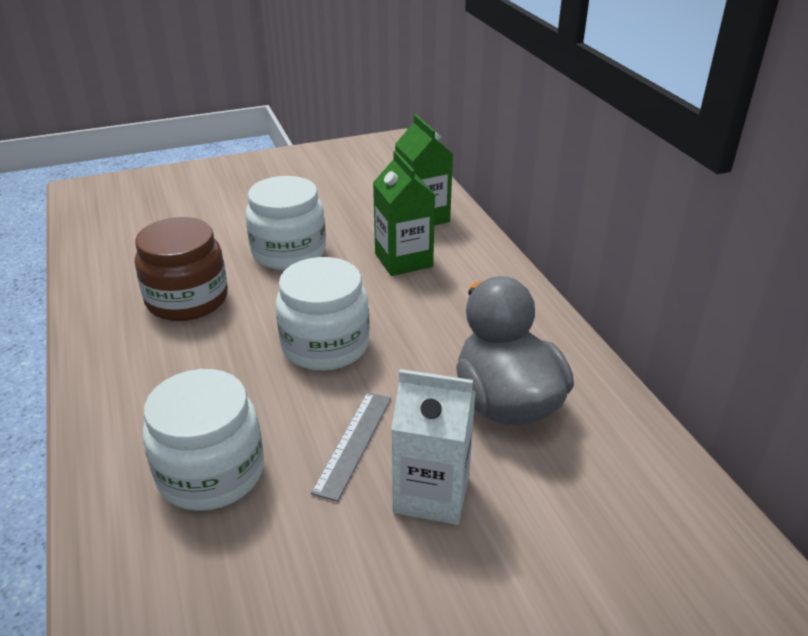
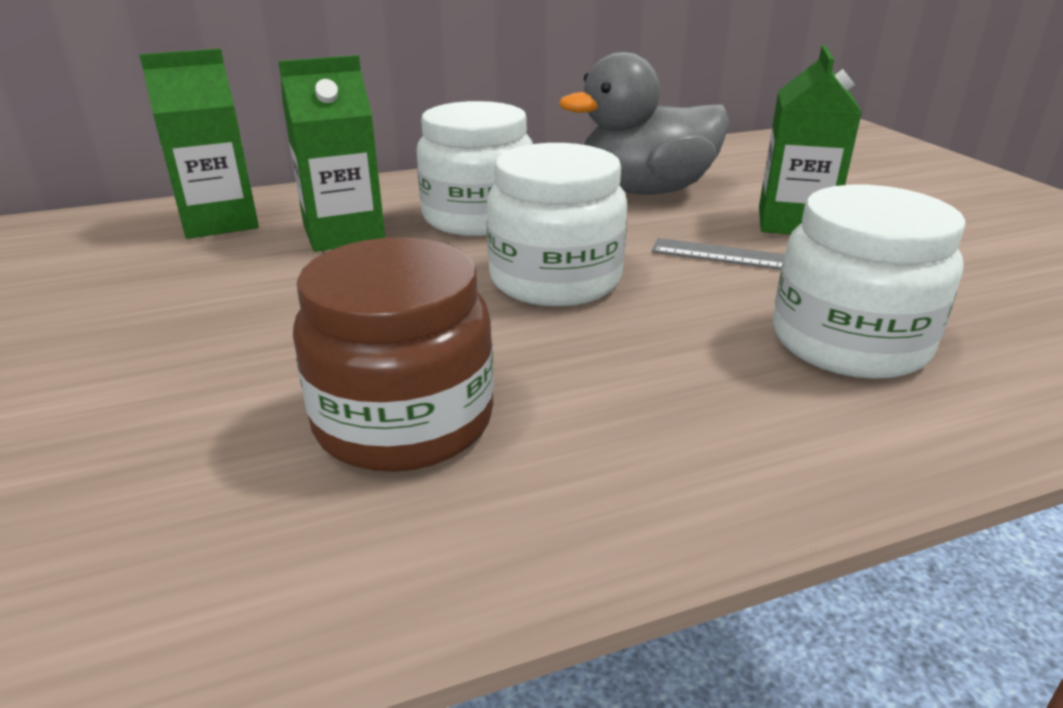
camera: 90 degrees left, 5 degrees down
(289, 252) = (268, 322): white jar -> white jar (478, 217)
(431, 494) = (794, 222): white carton -> green carton

